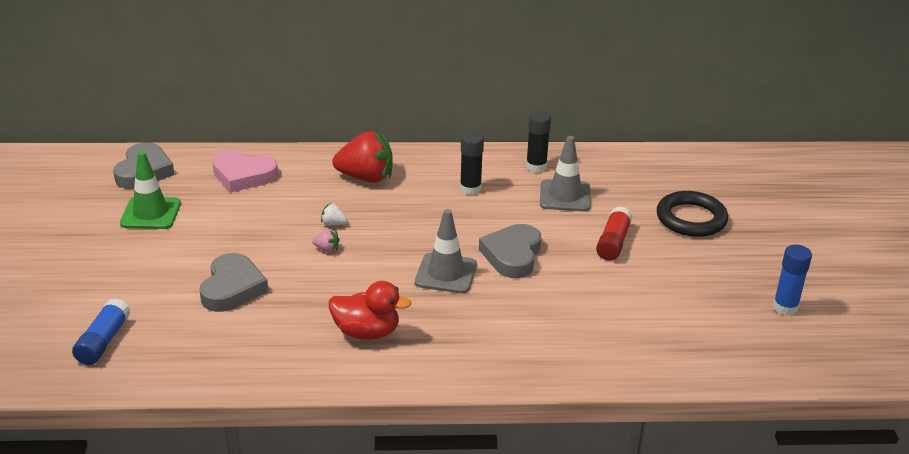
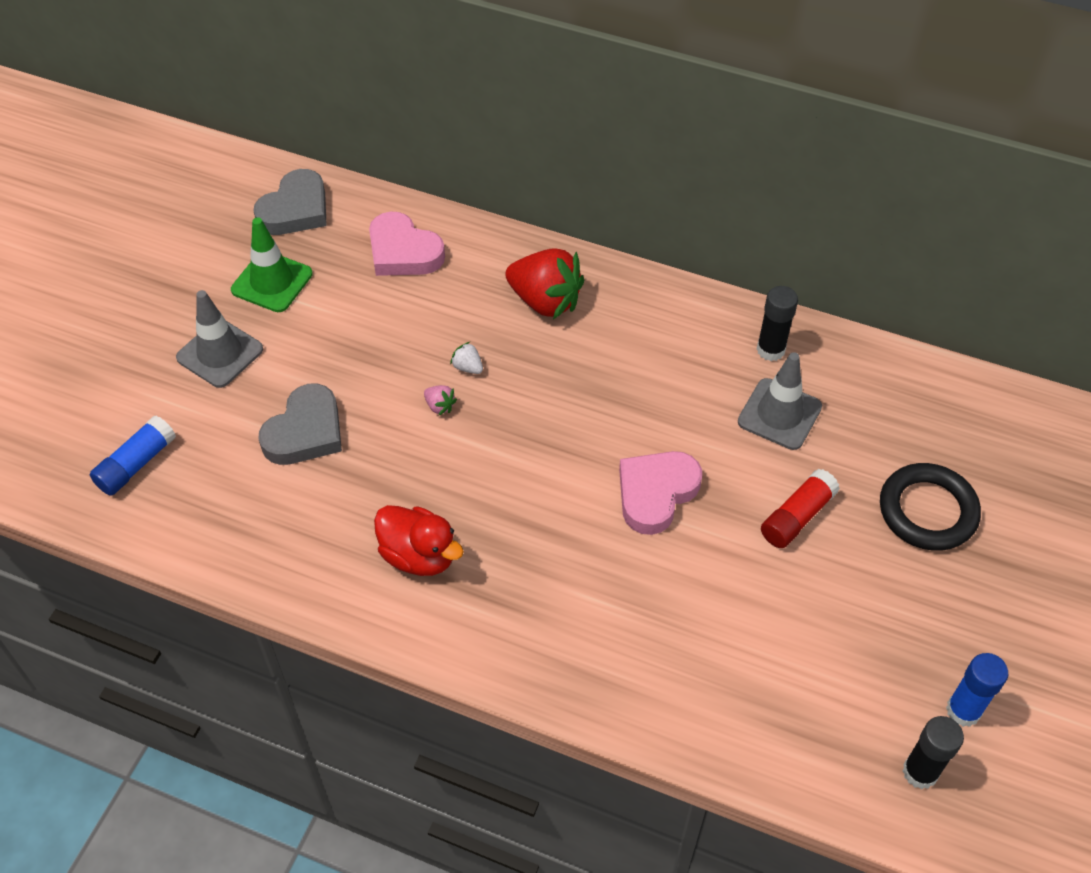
camera: 25 degrees right, 20 degrees up
(446, 273) = (558, 495): grey traffic cone -> grey traffic cone (220, 353)
(470, 189) = (664, 362): black glue stick -> black glue stick (920, 772)
(512, 255) = (656, 493): grey heart -> pink heart

